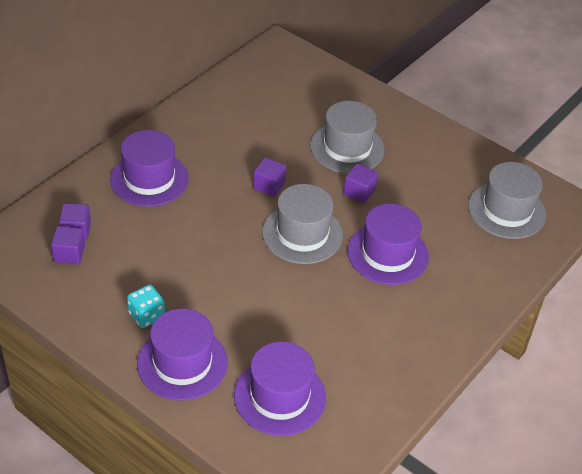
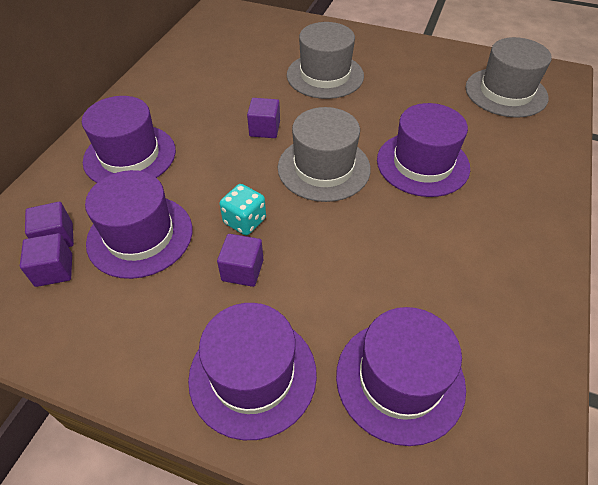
camera: 15 degrees left, 5 degrees up
(137, 247) = (140, 235): none -> purple hat
(146, 315) = (181, 322): turquoise dice -> turquoise dice (245, 221)
(359, 192) = (359, 112): purple cube -> purple cube (242, 270)

